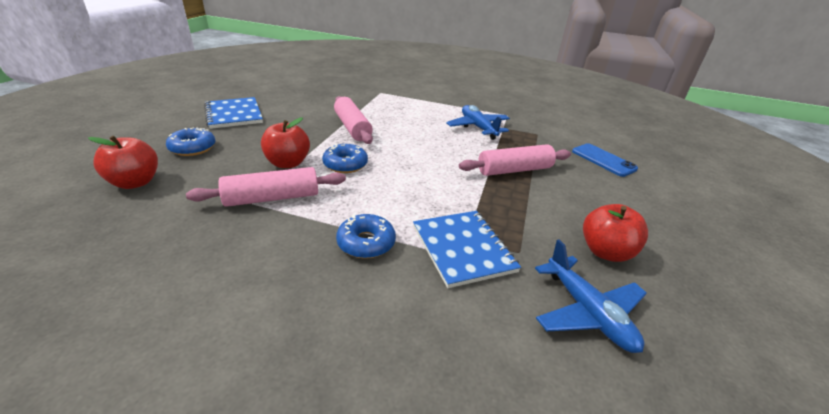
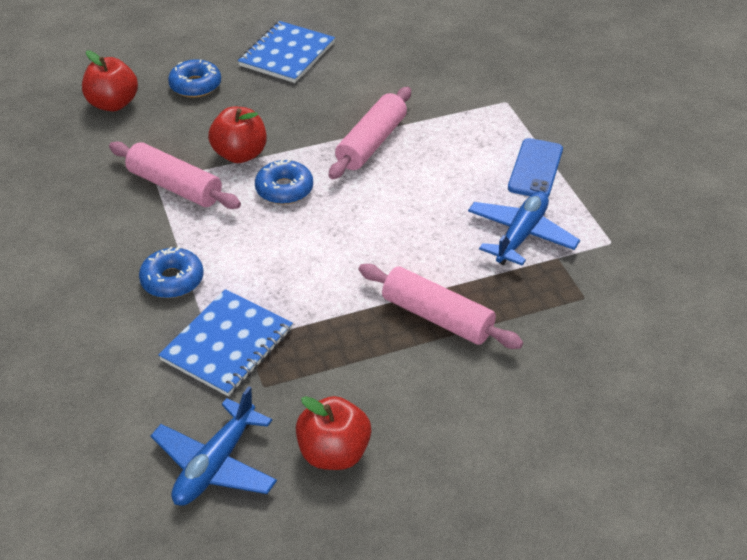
camera: 55 degrees right, 10 degrees up
(603, 160) = (585, 392): blue phone -> blue phone (535, 169)

